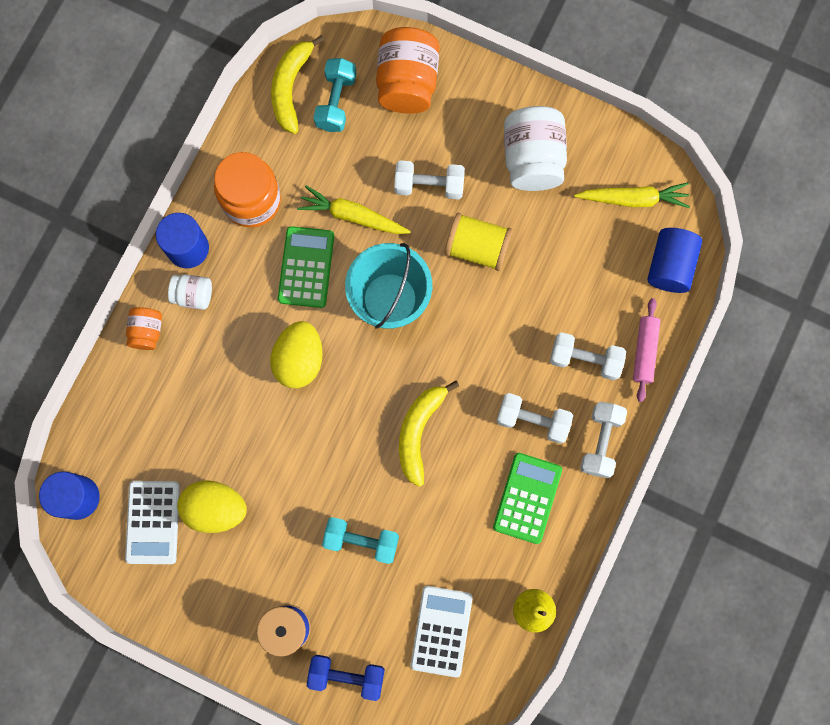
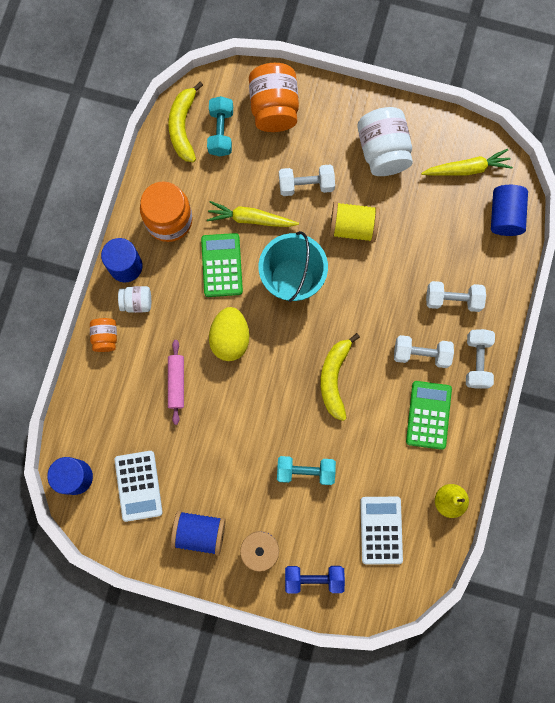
camera: 10 degrees left, 0 degrees up
(215, 508) = (186, 466): yellow egg -> none
(217, 593) = (199, 532): none -> blue spool
(644, 351) = (498, 285): pink rolling pin -> pink rolling pin (176, 383)

